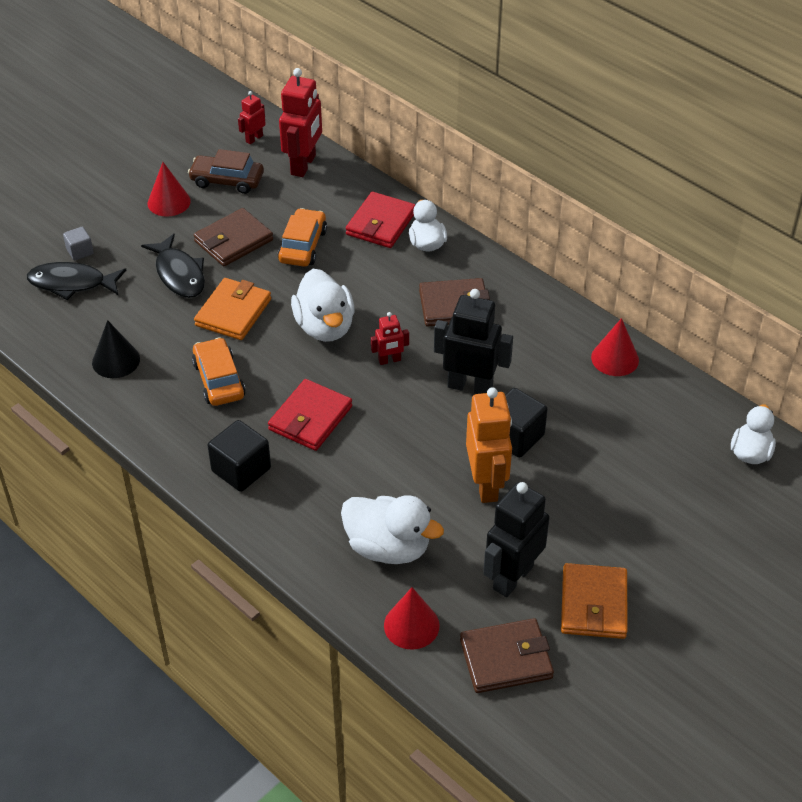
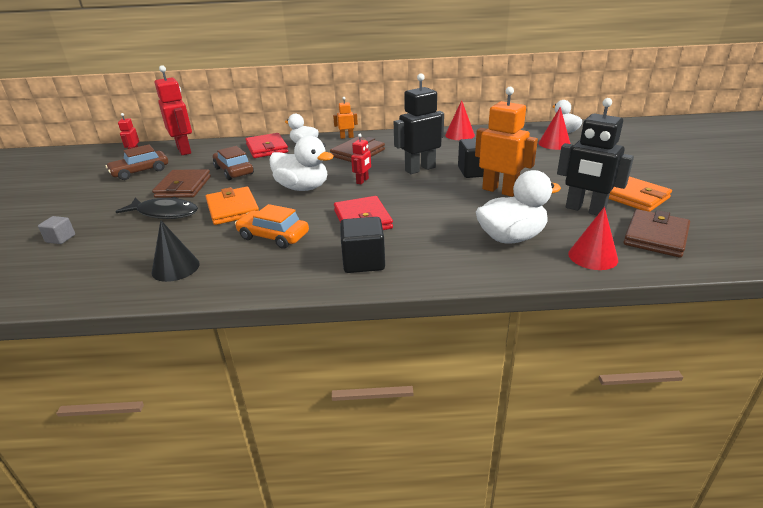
camera: 45 degrees left, 15 degrees down
(72, 283) = (75, 254): black fish -> none
(169, 202) = (108, 193): red cone -> red cone (554, 143)
(303, 246) = (234, 171): orange car -> brown car
(488, 263) = (346, 137): none -> orange robot
(512, 577) = (585, 210): black robot -> black robot turned 45 degrees counterclockwise

